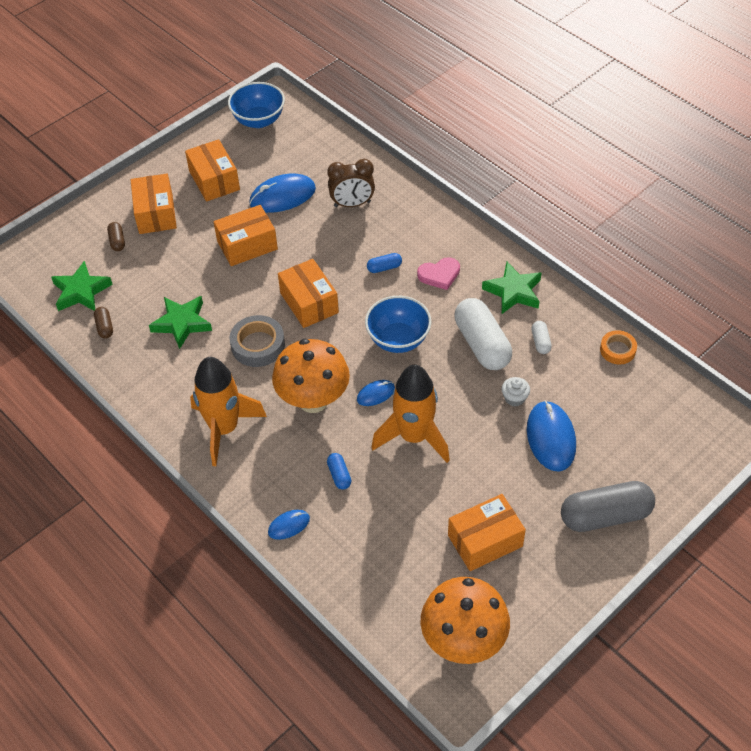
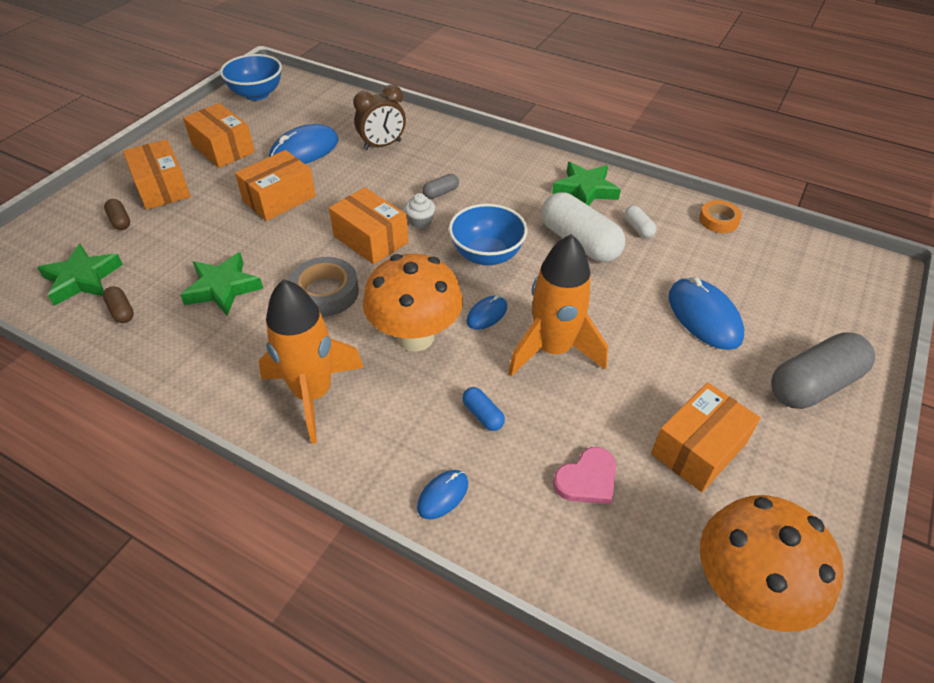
camera: 20 degrees left, 5 degrees down
(384, 268) = (441, 193): blue capsule -> grey capsule
(439, 275) = (502, 189): pink heart -> pink heart (587, 479)
(514, 398) = (642, 286): white cupcake -> white cupcake (420, 221)

